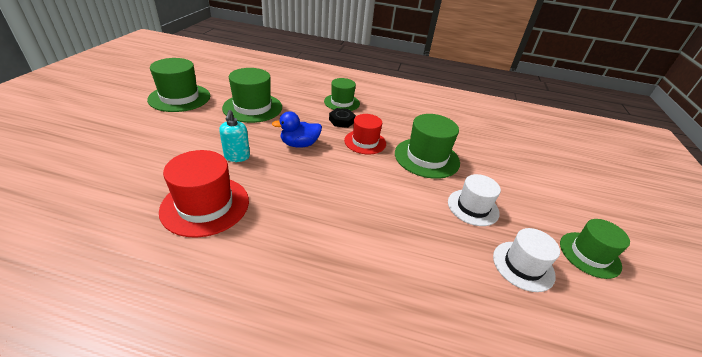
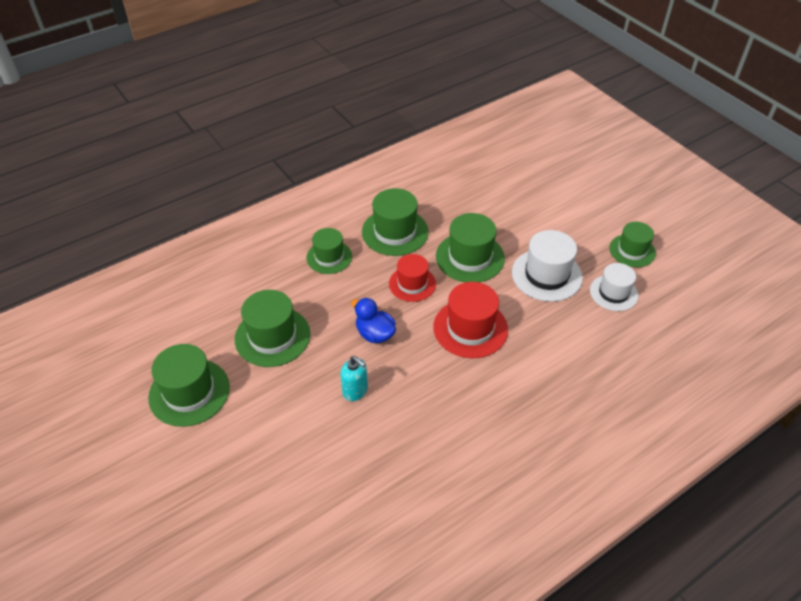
camera: 45 degrees left, 10 degrees up
(205, 205) = (409, 443): red hat -> red hat (470, 328)
(299, 144) = (375, 334): blue duck -> blue duck turned 105 degrees clockwise
(342, 121) = (363, 278): black nut -> none
(398, 117) = (395, 232): none -> green hat
(473, 207) = (546, 275): white hat -> white hat, size x1.50

